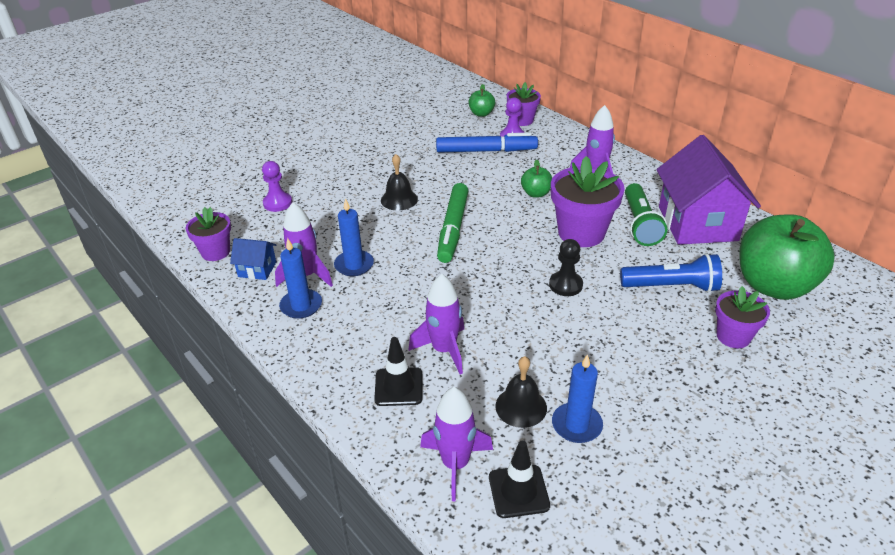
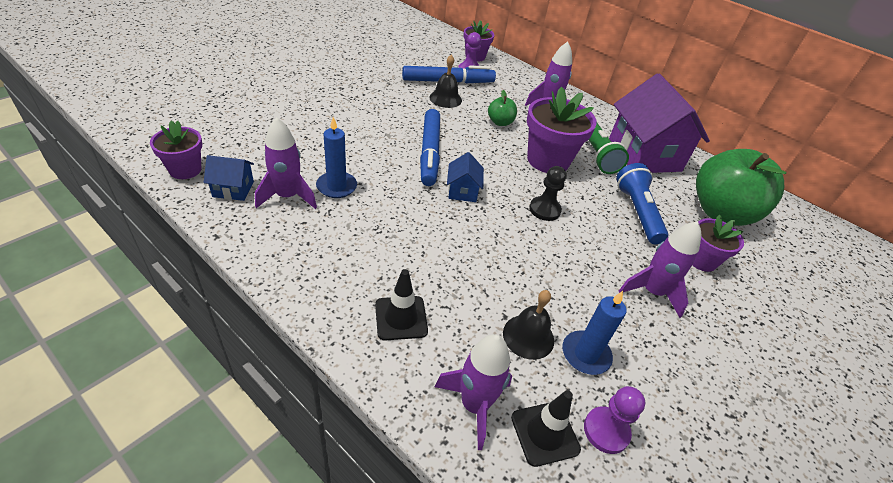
camera: 15 degrees left, 5 degrees up
(277, 203) = (249, 121): purple pawn -> purple pawn (606, 431)
(301, 306) = (285, 229): blue candle -> none
(399, 199) = (373, 123): black bell -> black bell (445, 99)
(444, 350) = (441, 276): purple rocket -> purple rocket (652, 292)
(453, 229) = (429, 153): green marker -> blue marker
(481, 114) = (438, 48): green apple -> none
(481, 267) = (462, 191): none -> blue house
(671, 286) = (637, 212): blue flashlight -> blue flashlight turned 90 degrees counterclockwise

